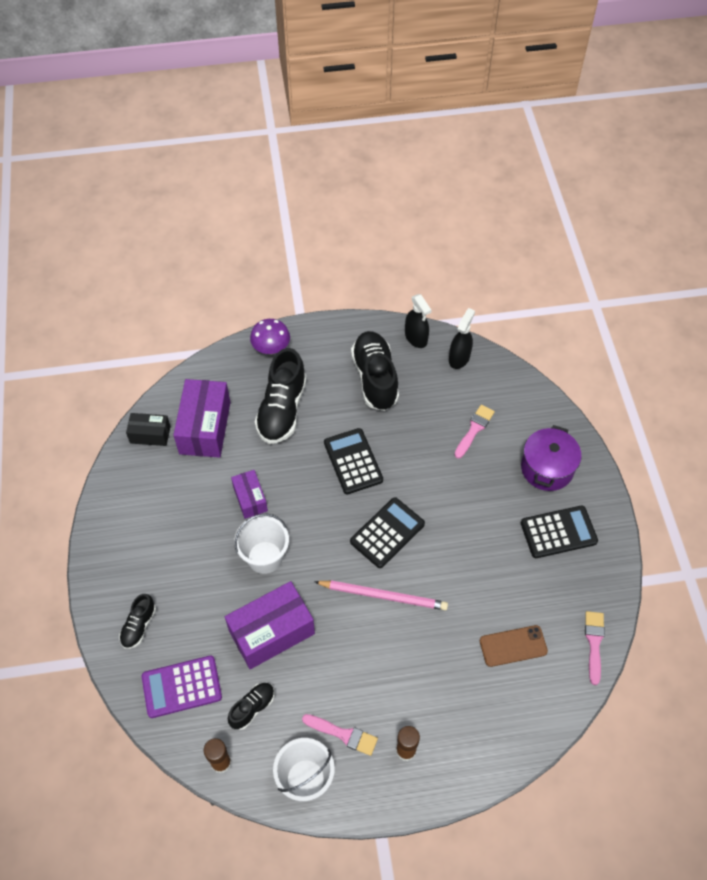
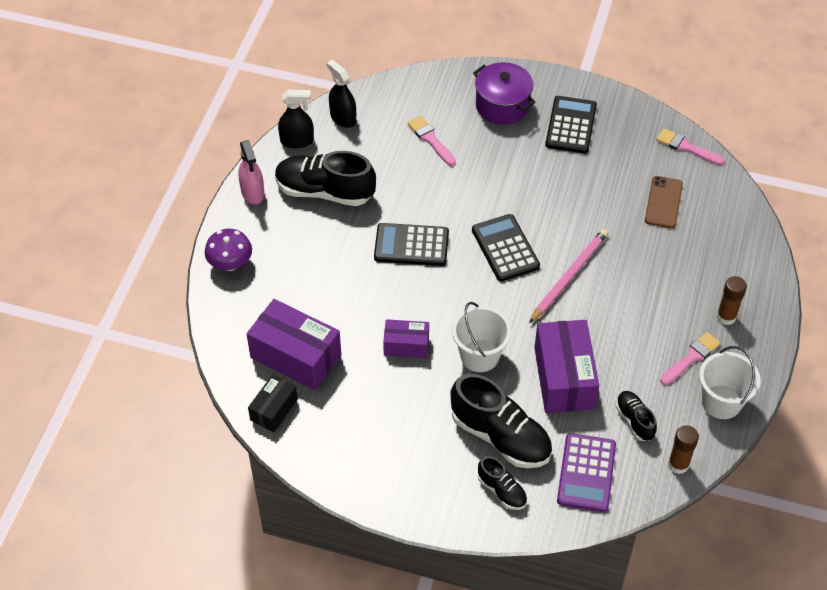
camera: 65 degrees left, 5 degrees down
(282, 410) = (315, 281): black shoe -> black shoe (500, 436)
(347, 332) = (253, 192): none -> pink spray bottle

